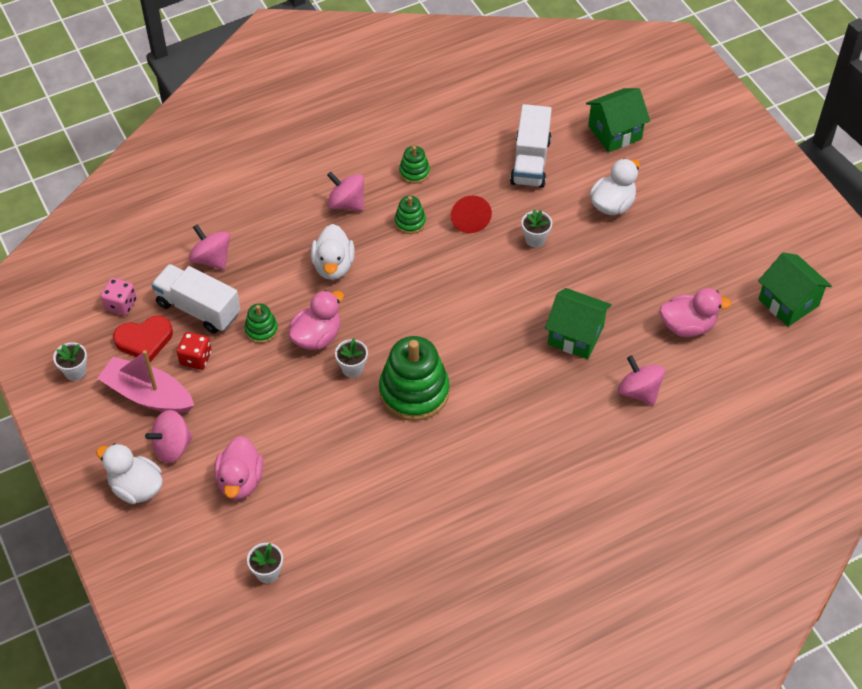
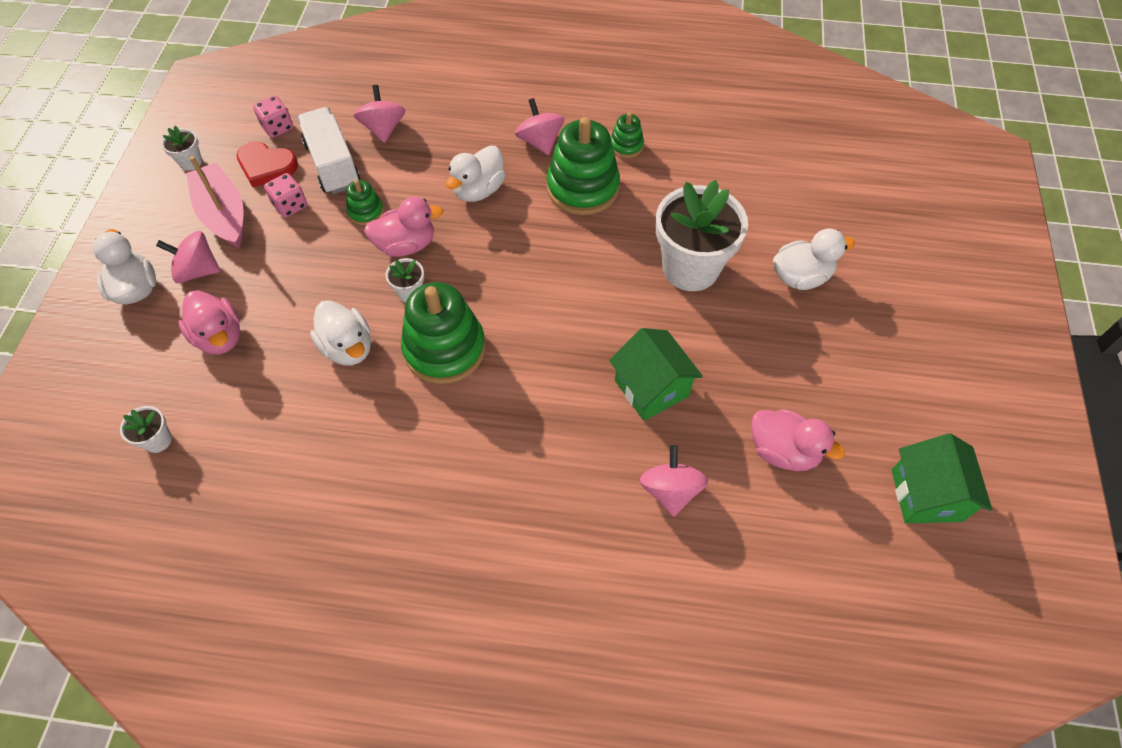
camera: 35 degrees right, 5 degrees up
(196, 358) = (290, 205): red dice -> pink dice
(240, 481) = (219, 337): pink duck -> pink duck turned 75 degrees counterclockwise
(344, 431) = (348, 347): none -> white duck
(410, 222) = (582, 188): green stacking toy -> green stacking toy, size x2.06
(469, 219) = (641, 214): red cone -> none
(530, 161) = (748, 192): white truck -> none
(535, 239) = (690, 268): white flower pot -> white flower pot, size x2.34
(615, 132) = (860, 208): green house -> none

